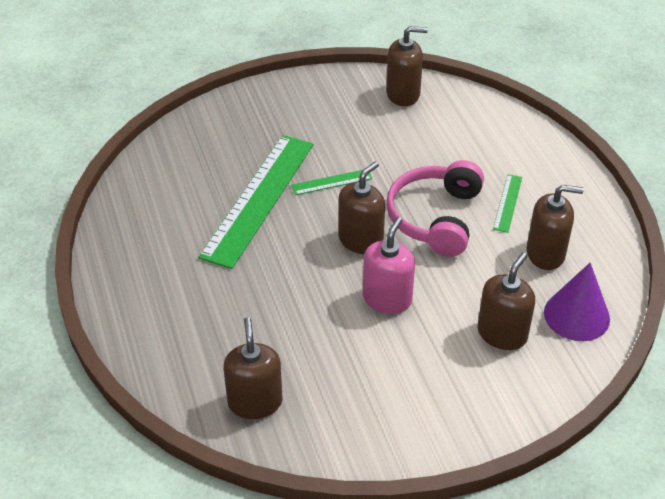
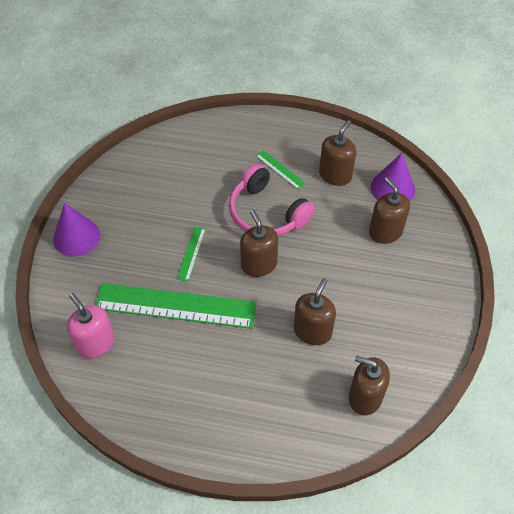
camera: 60 degrees left, 10 degrees up
(258, 199) = (175, 306): green ruler -> green ruler turned 45 degrees counterclockwise
(284, 94) = (76, 237): none -> purple cone
(387, 299) = (320, 276): pink soap dispenser -> pink soap dispenser (95, 343)
(403, 94) = (135, 168): brown soap dispenser -> brown soap dispenser (312, 331)

